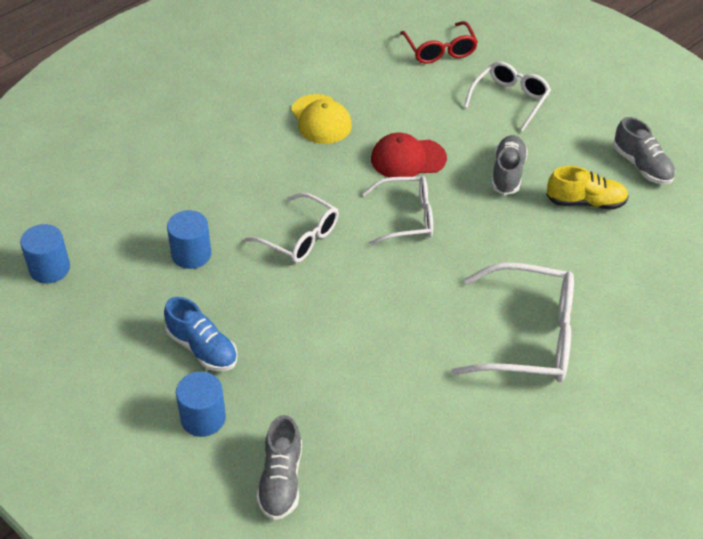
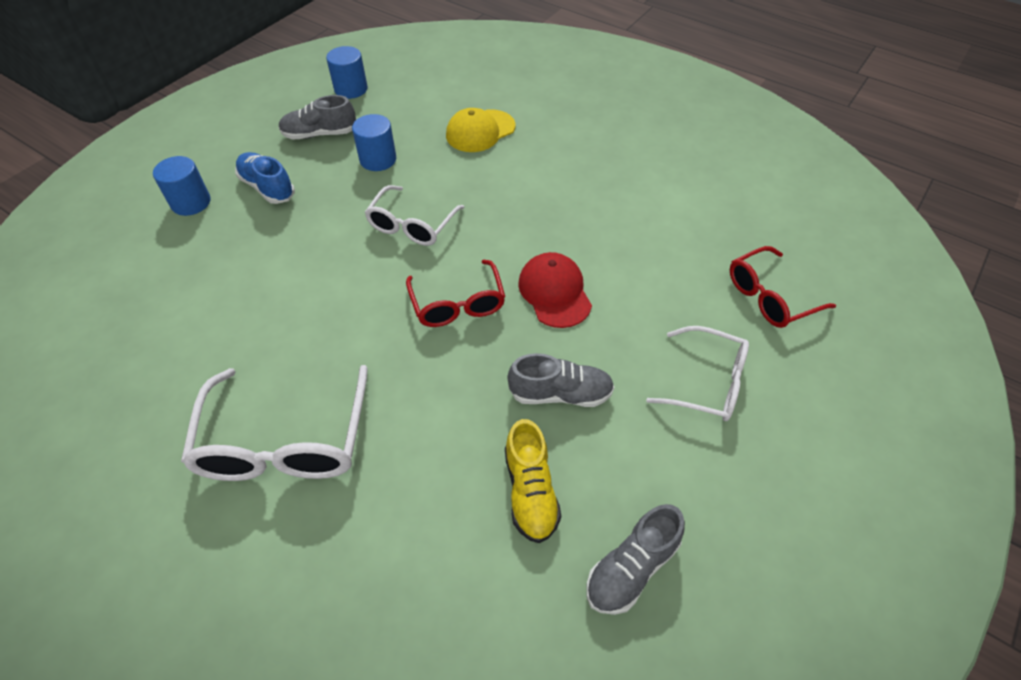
camera: 80 degrees right, 5 degrees up
(202, 348) = (267, 187): blue shoe -> blue shoe turned 105 degrees clockwise
(281, 480) = (118, 262): grey shoe -> grey shoe (320, 134)
(321, 119) = (592, 211): yellow cap -> yellow cap (480, 131)
(406, 218) = (457, 303): white glasses -> red glasses

